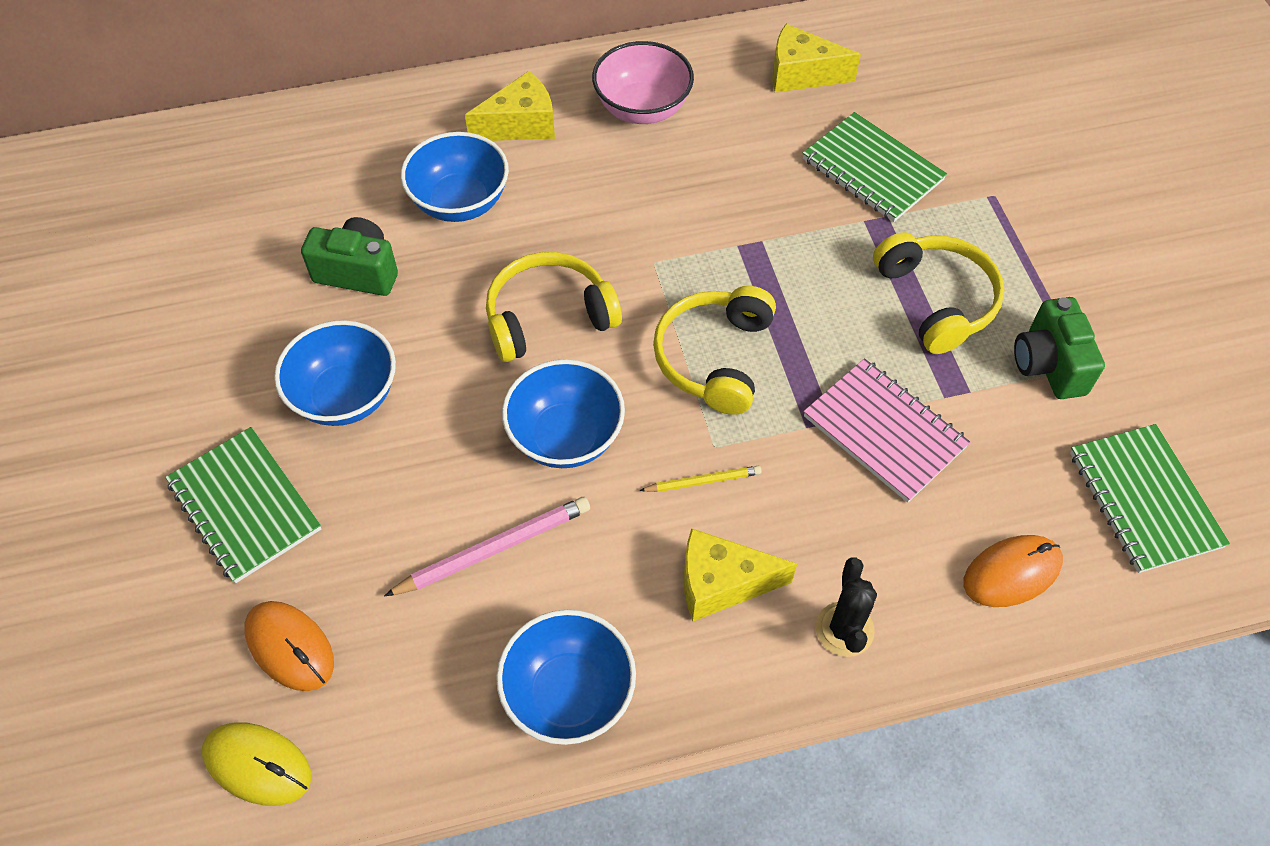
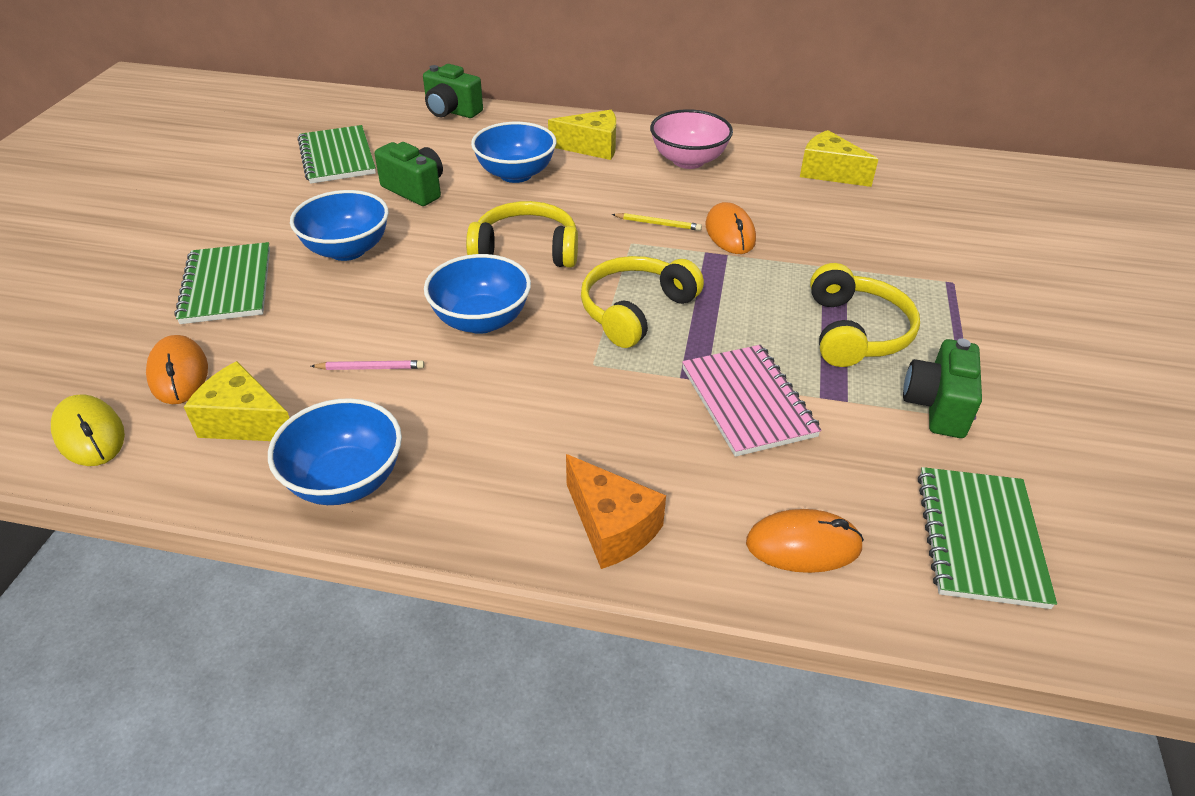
camera: 25 degrees right, 15 degrees down
(309, 120) = (451, 111): none -> green camera
(494, 549) = (370, 368): pink pencil -> pink pencil, size x0.58
(703, 481) = (566, 382): yellow pencil -> yellow pencil (658, 224)
(721, 583) = (528, 454): yellow cheese -> yellow cheese (245, 422)
(748, 207) = (730, 233): none -> orange mouse
(844, 629) = (612, 527): black cactus -> orange cheese
(872, 170) = (851, 239): green notebook -> green notebook (337, 157)

